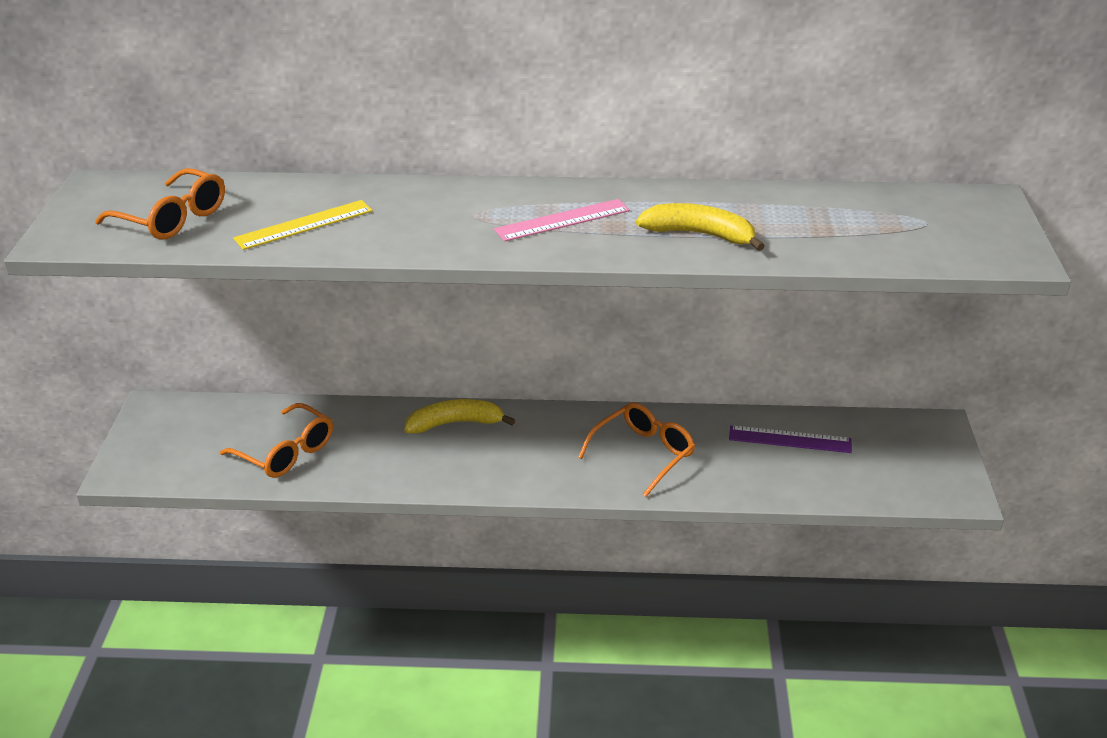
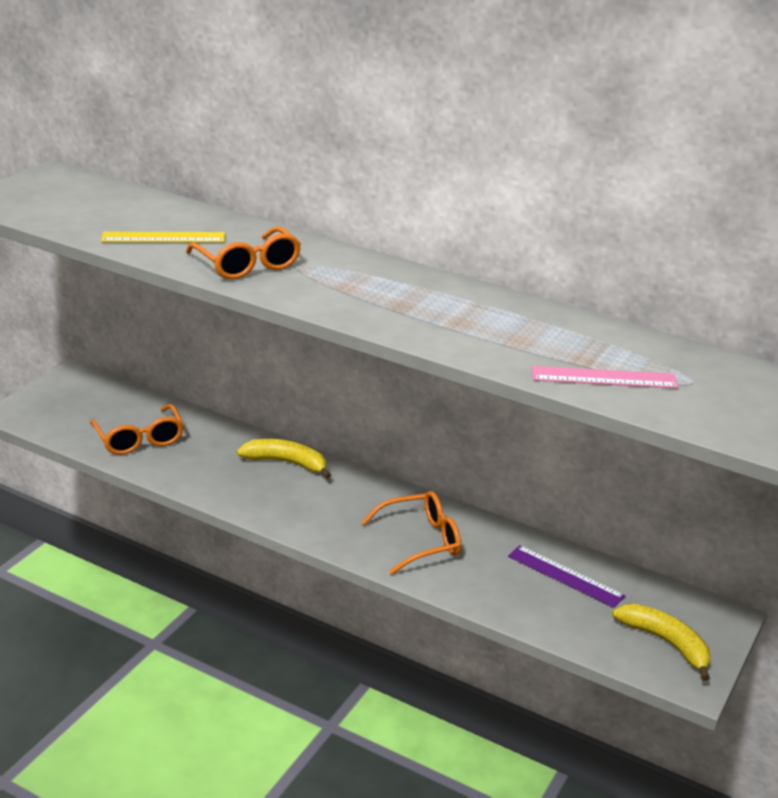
camera: 25 degrees right, 5 degrees down
(172, 218) = (78, 208): orange glasses -> orange glasses (247, 265)
(562, 220) = (364, 289): pink ruler -> pink ruler (604, 378)
(700, 234) = (467, 332): yellow banana -> yellow banana (666, 643)

